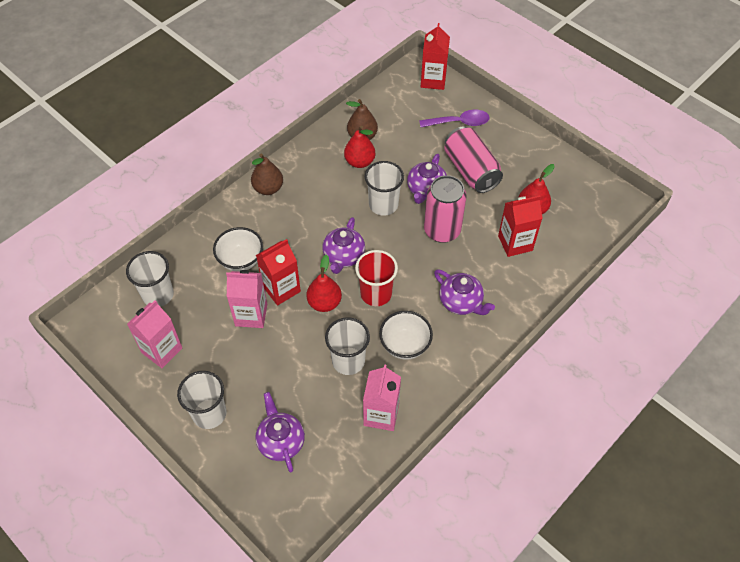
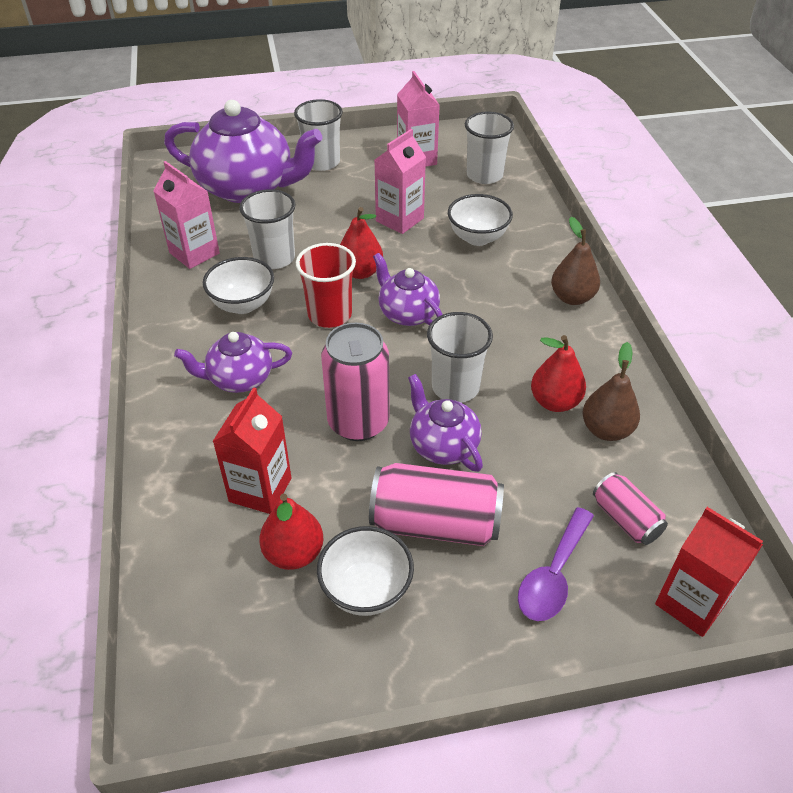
camera: 125 degrees right, 10 degrees down
(281, 289) = (411, 250): red carton -> none
(281, 441) = (247, 188): purple teapot -> purple teapot, size x1.89
(410, 111) = (625, 519): none -> pink can
(523, 175) = (366, 590): none -> white bowl

